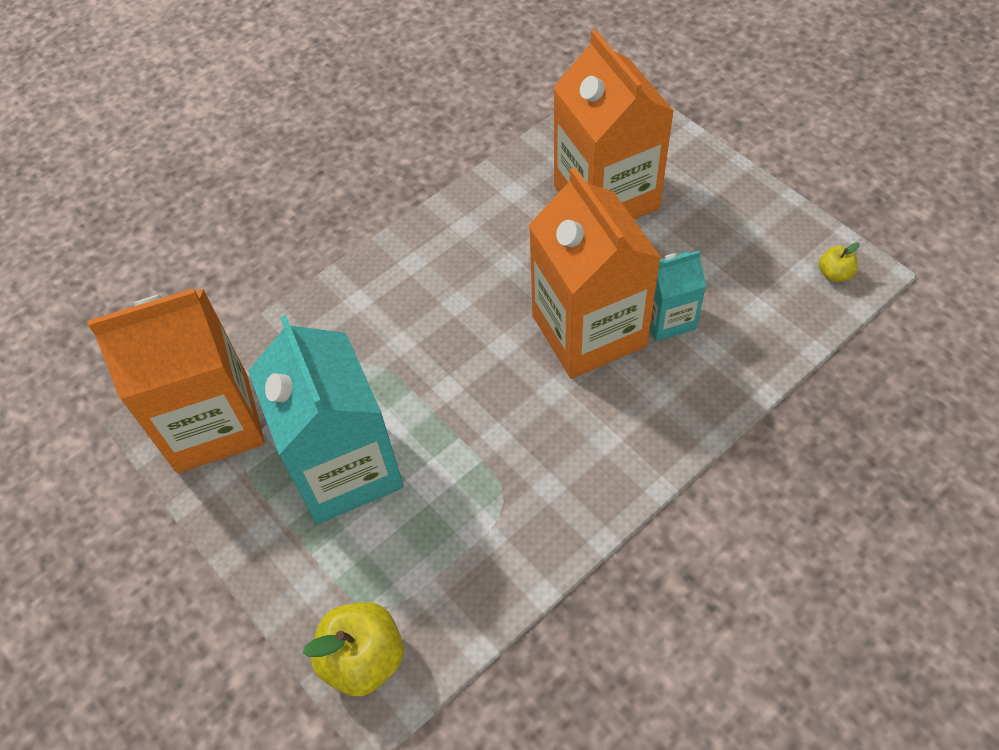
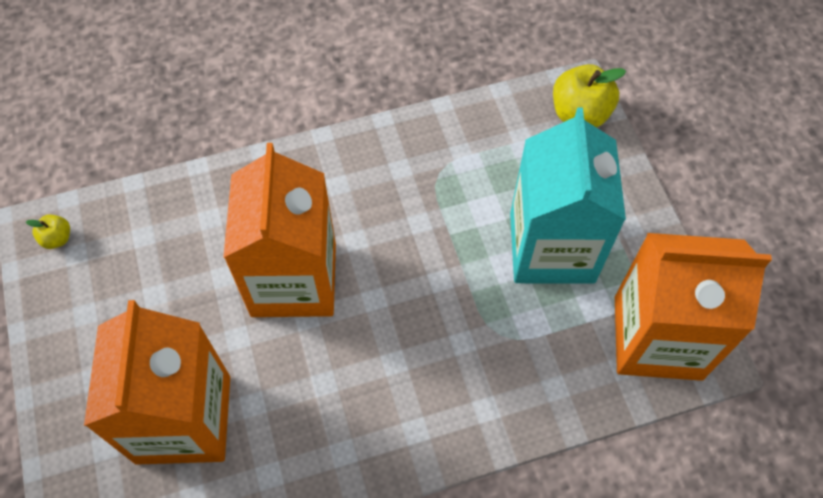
camera: 160 degrees left, 5 degrees up
(667, 318) = (222, 261): turquoise carton -> none

